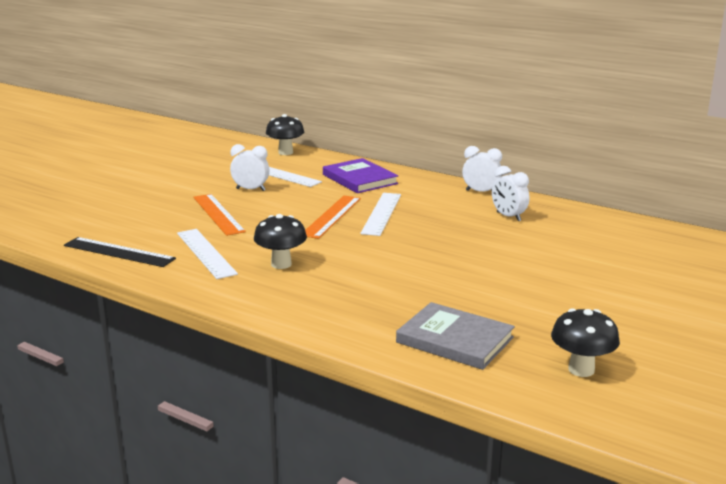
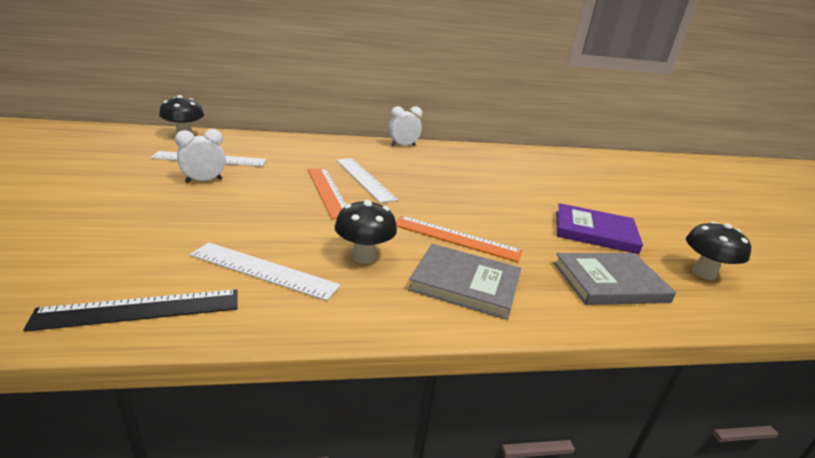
camera: 45 degrees left, 5 degrees up
(218, 214) = (207, 217): orange ruler -> orange ruler (456, 238)
(325, 300) = (465, 284): none -> grey book
(359, 179) = (296, 151): purple book -> purple book (594, 232)
(508, 217) = (453, 162): white clock -> none

